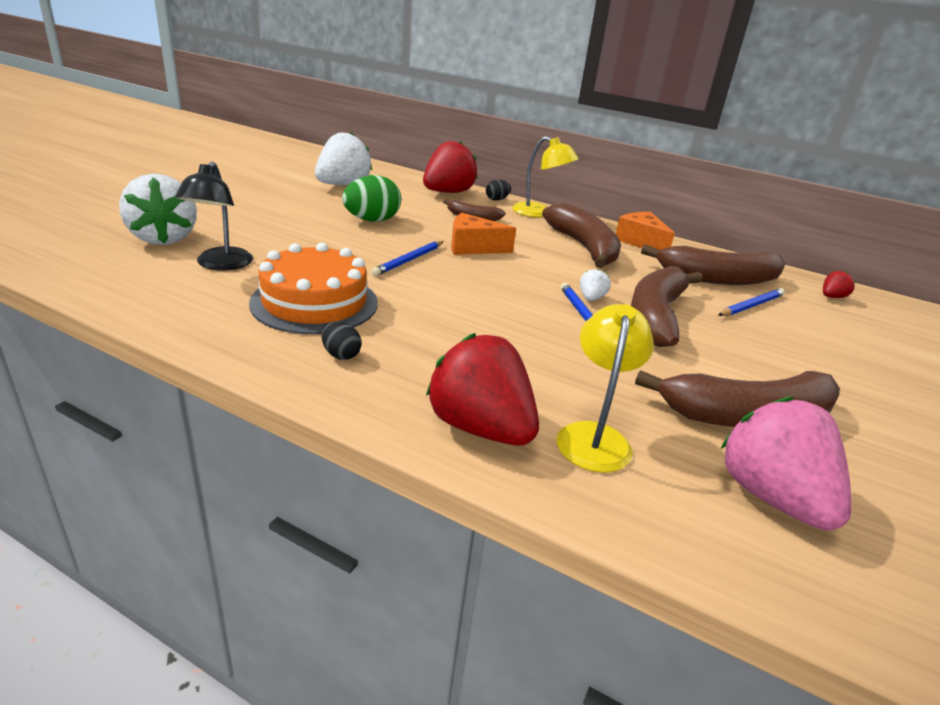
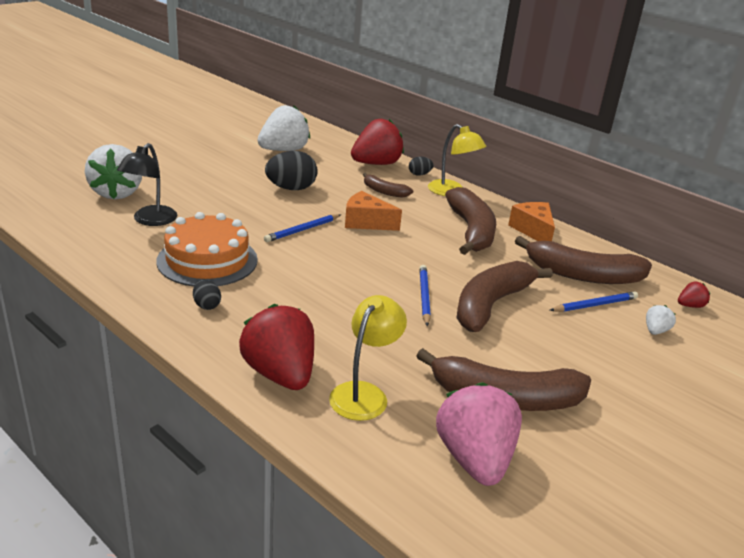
camera: 15 degrees right, 0 degrees up
(372, 220) = (291, 188): green egg -> black egg
(591, 298) = (442, 281): white strawberry -> white strawberry (655, 331)

